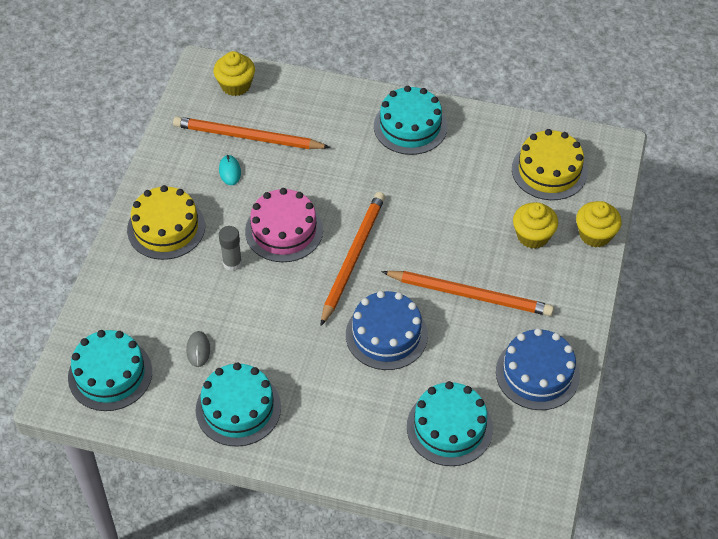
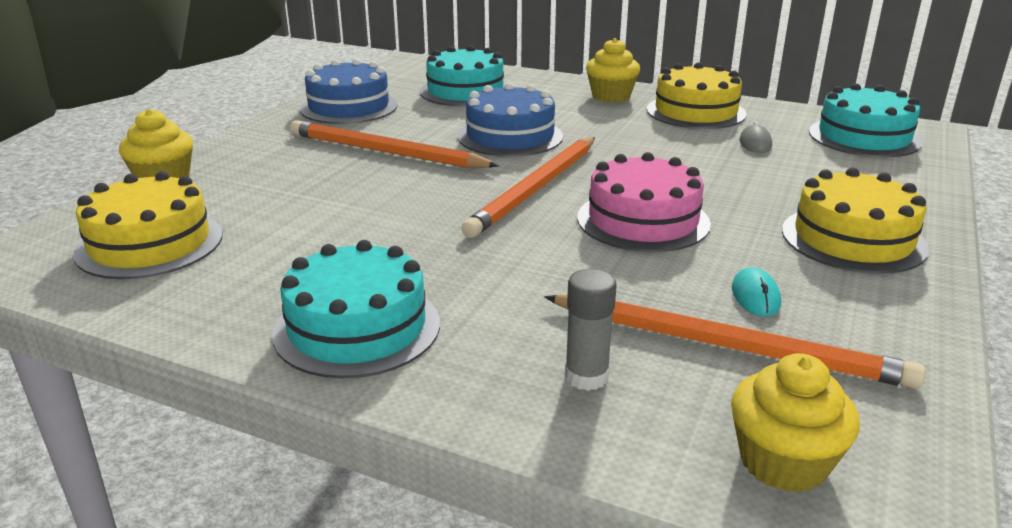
camera: 170 degrees left, 25 degrees down
(232, 263) = (725, 198): grey glue stick -> grey glue stick (586, 377)
(238, 408) = (695, 112): turquoise cake -> yellow cake
(533, 236) = (254, 186): yellow cupcake -> yellow cupcake (611, 96)

